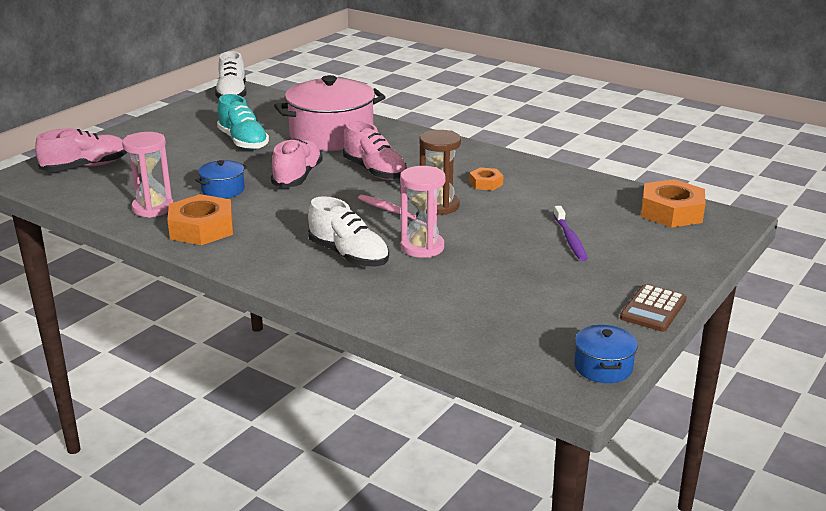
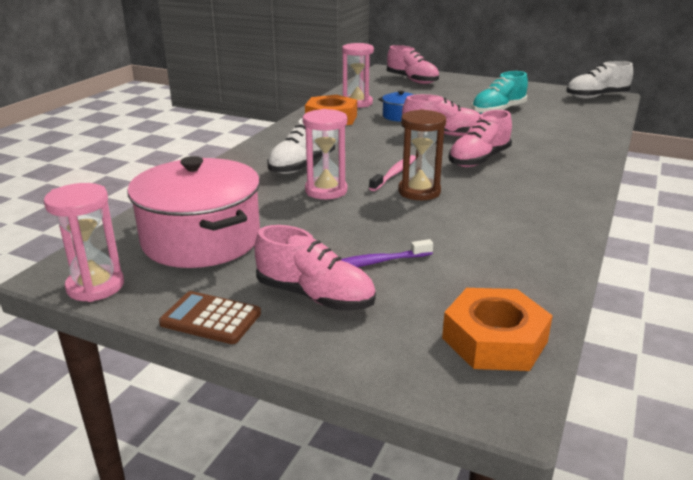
camera: 80 degrees right, 0 degrees up
(331, 136) = (545, 137): pink pot -> pink pot (201, 240)
(486, 183) = (492, 210): orange nut -> none
(603, 367) = (95, 286): blue pot -> pink hourglass
(620, 266) = (315, 296): none -> pink shoe

